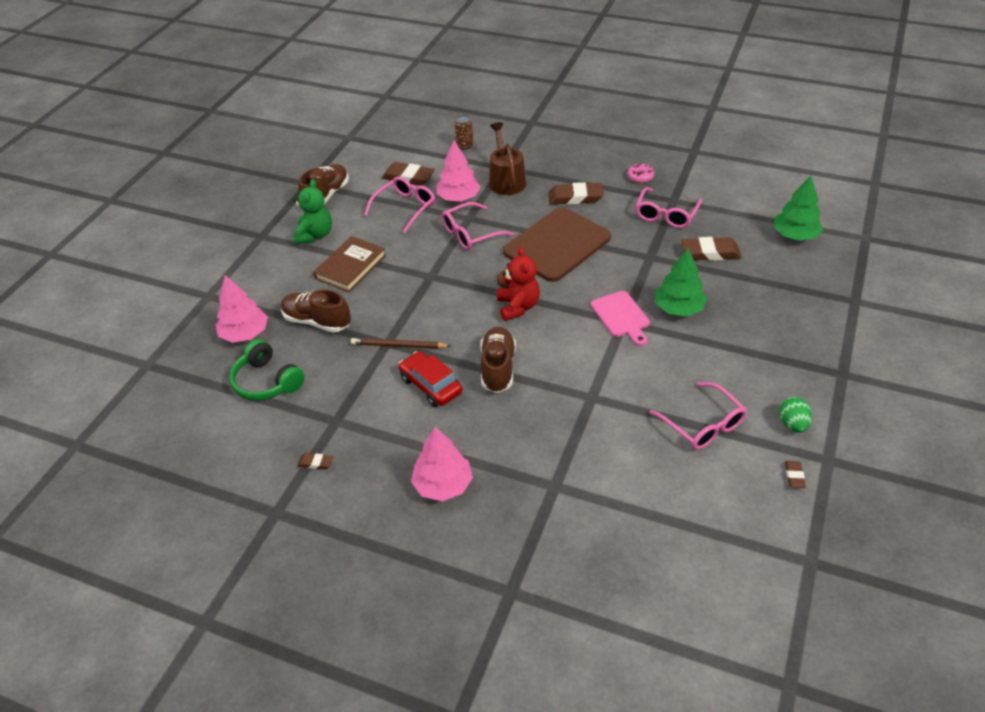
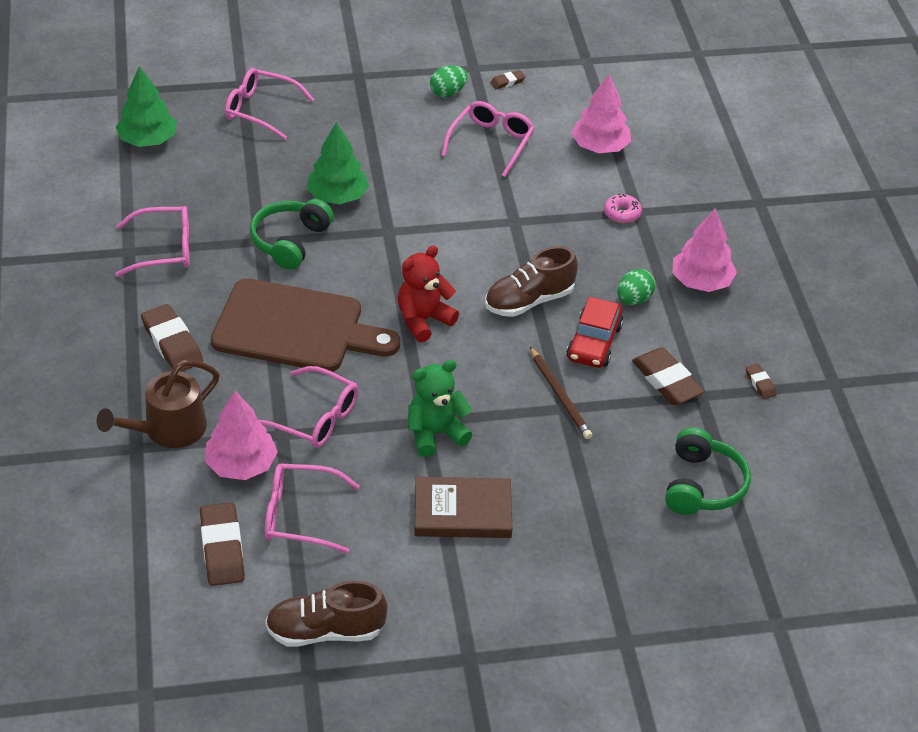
camera: 125 degrees left, 0 degrees up
(245, 334) = (654, 553): pink tree -> pink tree (600, 147)
(315, 235) = (425, 591): green teddy bear -> green teddy bear (435, 433)
(317, 321) = (581, 492): brown shoe -> none
(455, 430) = (634, 299): none -> green egg
(465, 146) = (97, 517): brown can -> none
(621, 316) = (381, 234): pink cutting board -> none
(640, 177) = (88, 295): pink donut -> pink donut (622, 213)
(640, 270) = (290, 241): none -> green headphones
(710, 253) = (221, 196): brown eraser -> brown eraser (666, 381)
(811, 301) = (261, 110): none -> pink glasses

